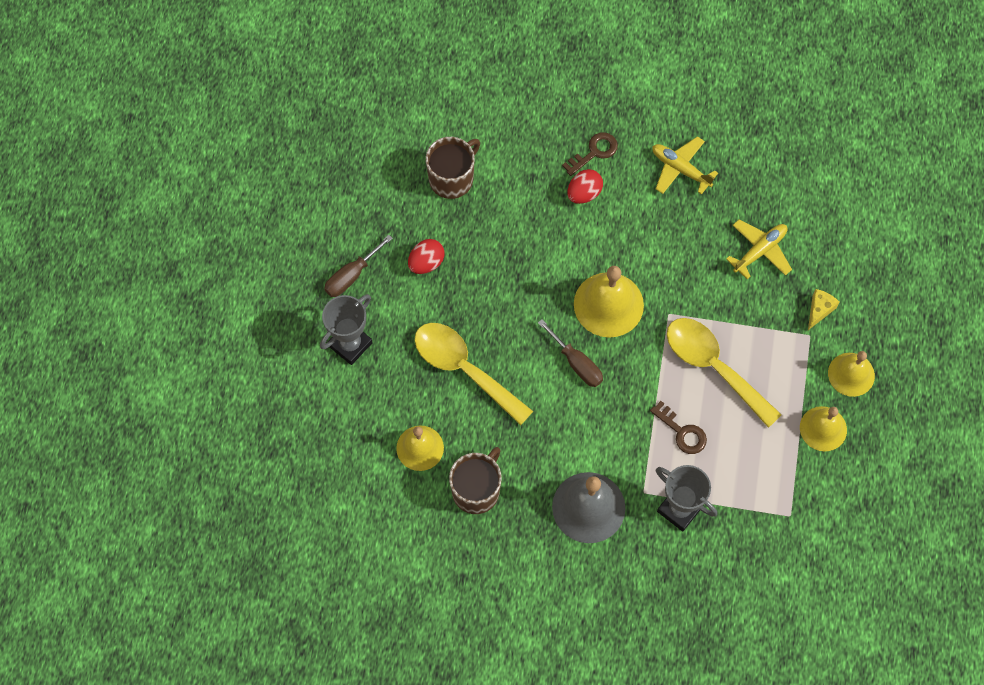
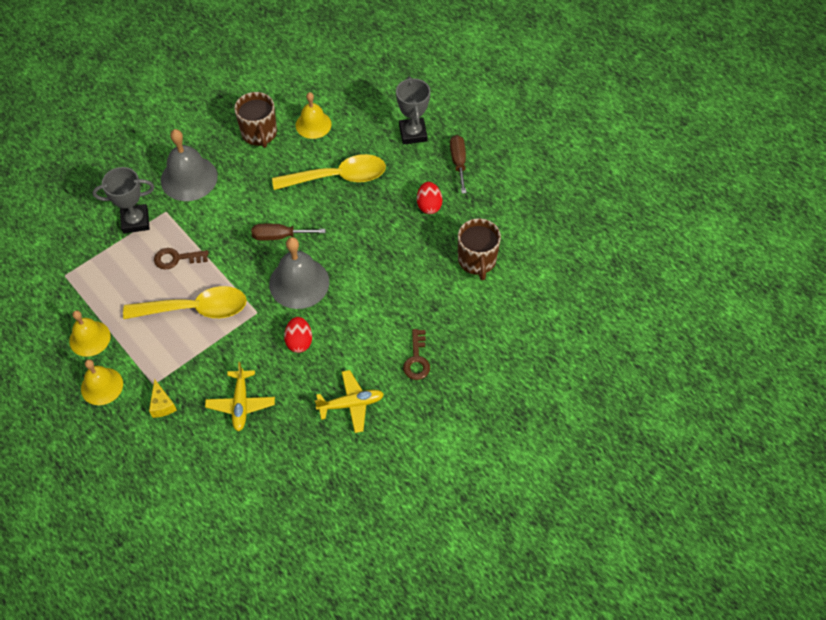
camera: 130 degrees right, 10 degrees down
(584, 193) = (391, 329): red egg -> red egg (299, 341)
(608, 304) = (299, 283): yellow bell -> grey bell

